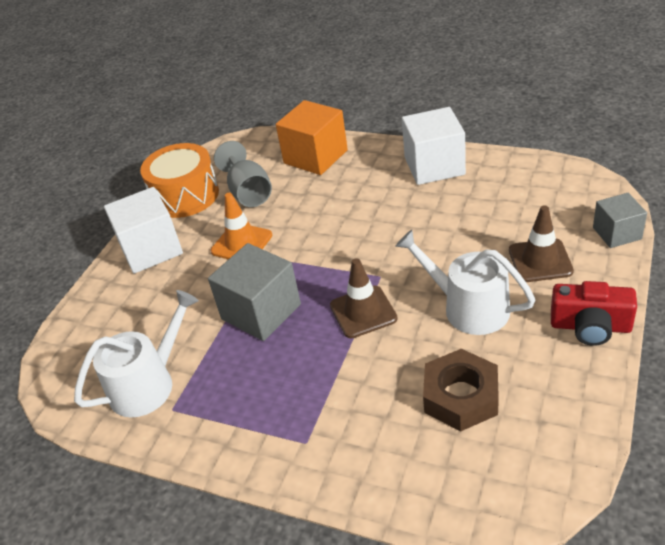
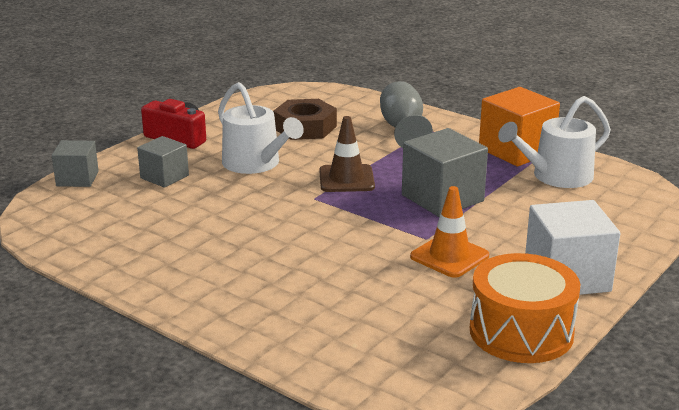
camera: 170 degrees left, 15 degrees down
(248, 192) = (426, 311): grey goblet -> grey goblet (403, 129)
(315, 157) = (311, 335): orange cube -> orange cube (516, 150)
(434, 166) = (170, 278): white cube -> none
(540, 261) = (164, 177): brown traffic cone -> grey cube

